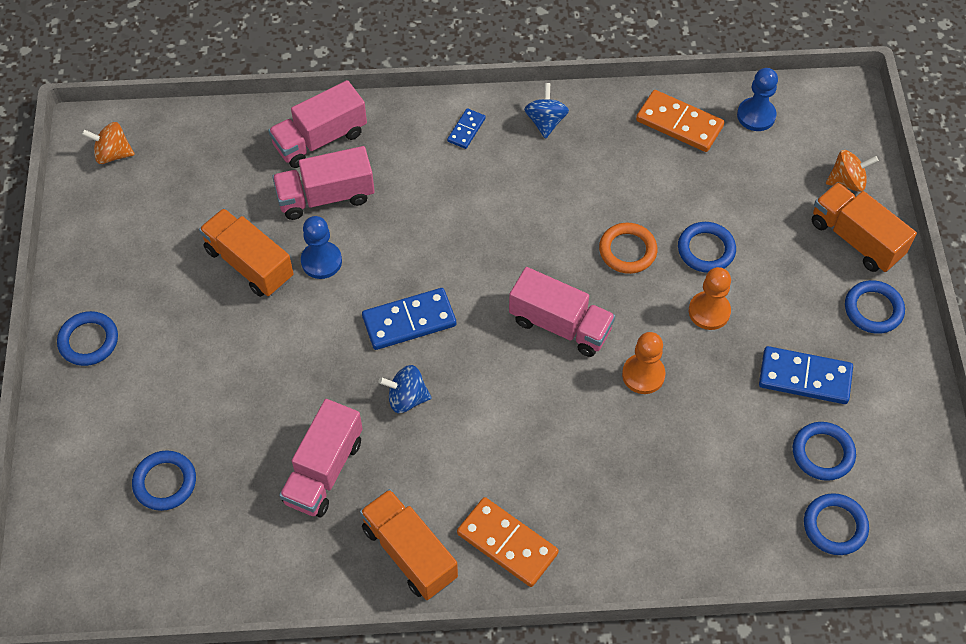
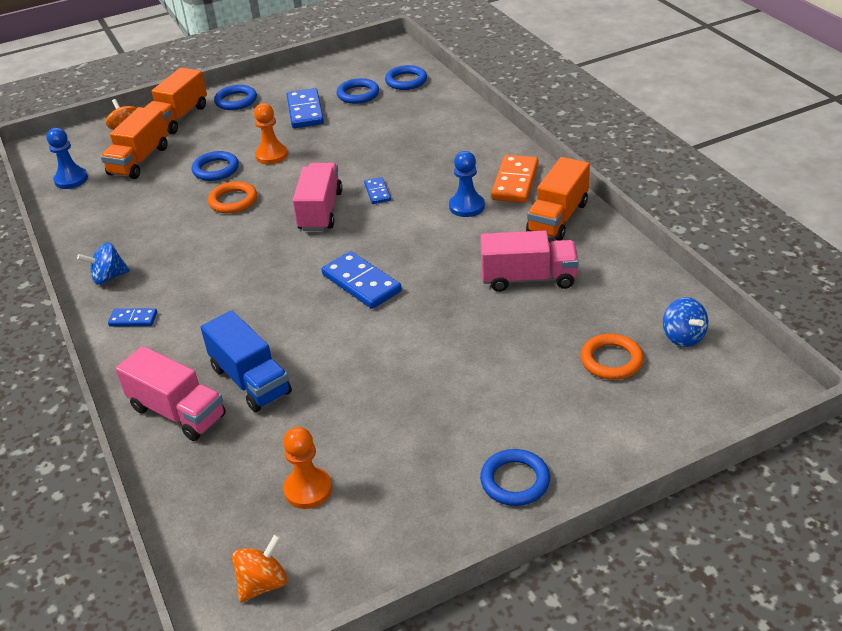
camera: 110 degrees left, 20 degrees down
(113, 154) = (263, 583): orange spinning top -> orange spinning top turned 120 degrees counterclockwise
(165, 482) = (611, 360): blue ring -> orange ring
(249, 264) = (356, 401): orange truck -> orange truck (139, 161)
(321, 261) = (327, 355): blue pawn -> blue pawn (466, 206)
(326, 196) = (250, 380): pink truck -> blue truck
(406, 398) = (434, 260): blue spinning top -> blue spinning top (683, 337)
(567, 392) = (377, 192): none -> blue domino
(643, 375) = (342, 167): orange pawn -> orange pawn (308, 489)
(679, 123) = (90, 211): orange domino -> none

